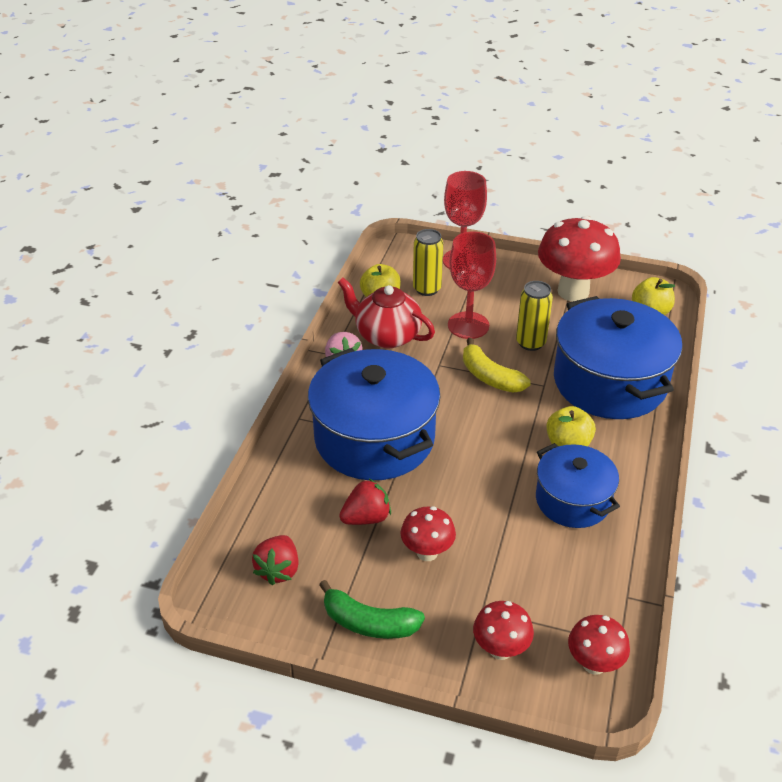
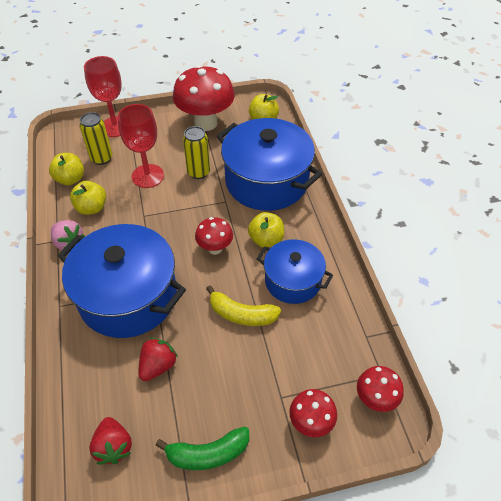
camera: 30 degrees left, 10 degrees up
(386, 336) = (91, 208): red teapot -> yellow apple
(427, 552) = (218, 372): red mushroom -> red mushroom (215, 248)
(490, 377) = (185, 210): yellow banana -> yellow banana (241, 314)

